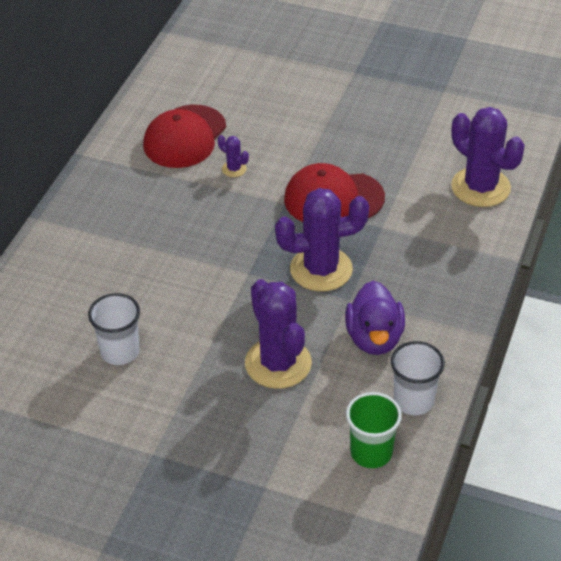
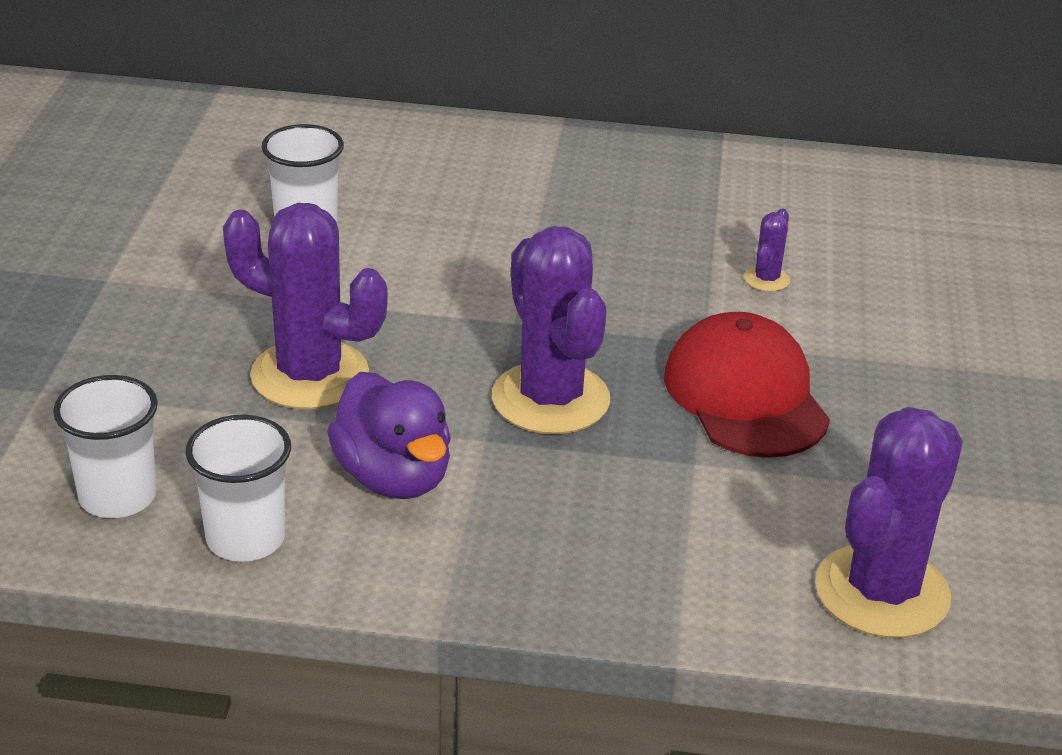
camera: 75 degrees right, 10 degrees down
(185, 137) = (820, 222): red cap -> none
(278, 363) = (310, 375): purple cactus -> purple cactus turned 60 degrees clockwise
(371, 452) = (117, 497): green cup -> white cup
(374, 338) = (393, 477): purple duck -> purple duck turned 105 degrees counterclockwise

